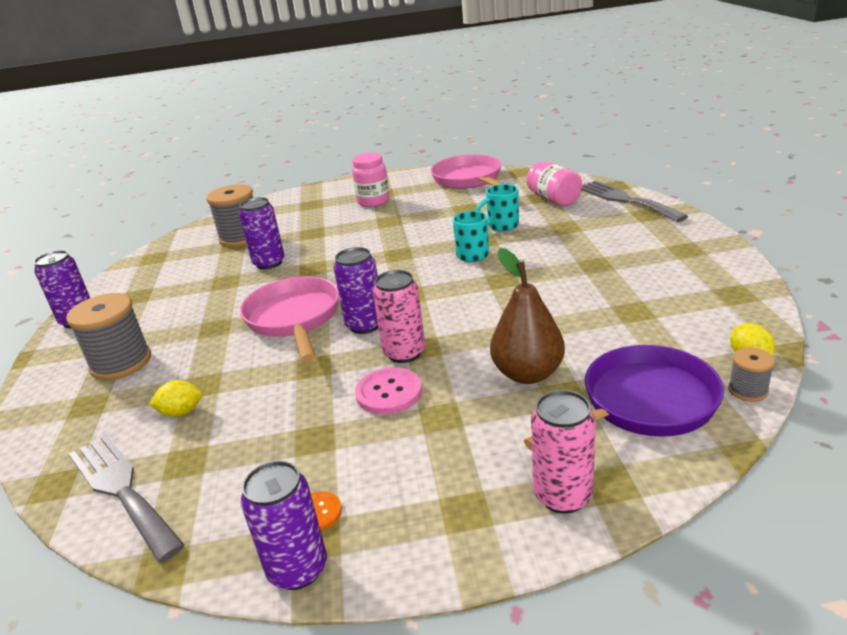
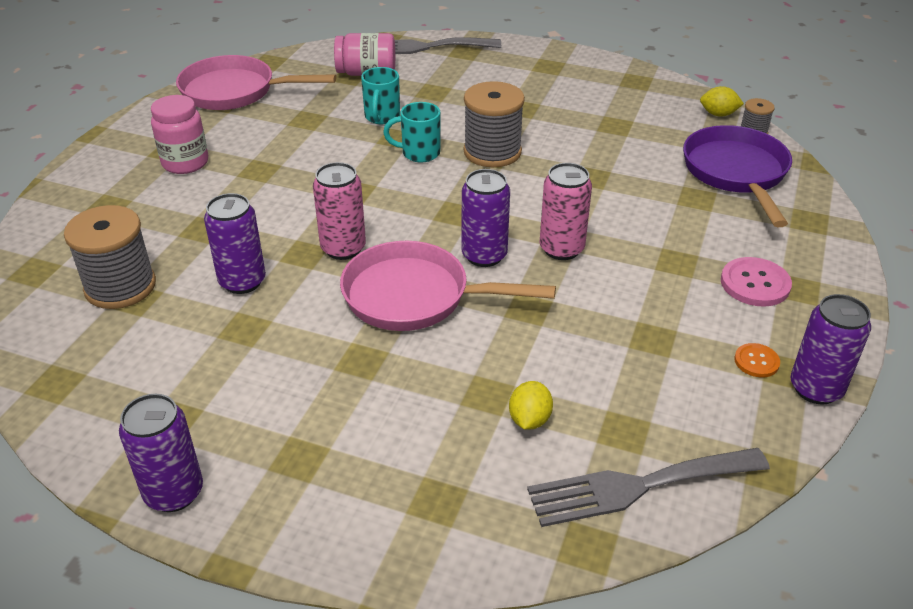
camera: 65 degrees left, 10 degrees up
(121, 363) = (361, 458): grey spool -> grey spool (492, 152)
(389, 393) = (618, 277): pink button -> pink button (755, 284)
(527, 373) = (655, 201): brown pear -> none
(562, 496) = (810, 243): pink can -> pink can (343, 248)

